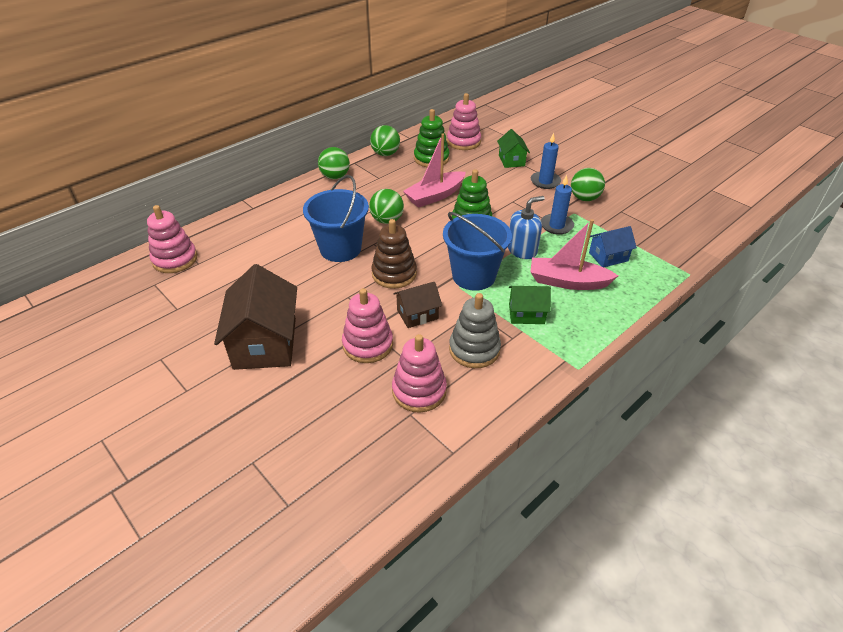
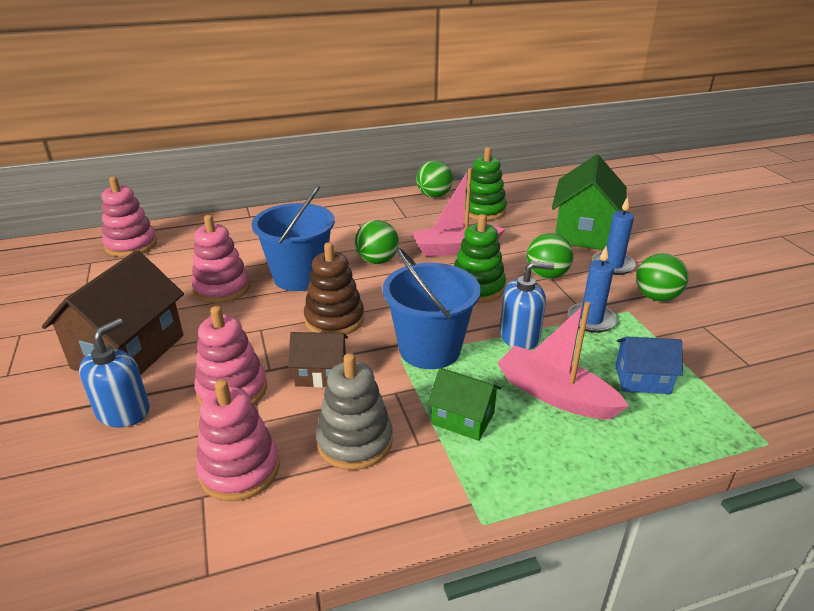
camera: 25 degrees right, 10 degrees down
(305, 384) = (123, 411): none -> blue soap dispenser
(335, 177) = (359, 206): green ball -> green ball (546, 275)
(463, 142) = (537, 202): pink stacking toy -> pink stacking toy (222, 288)
(511, 160) = (583, 233): green house -> green house, size x1.88

